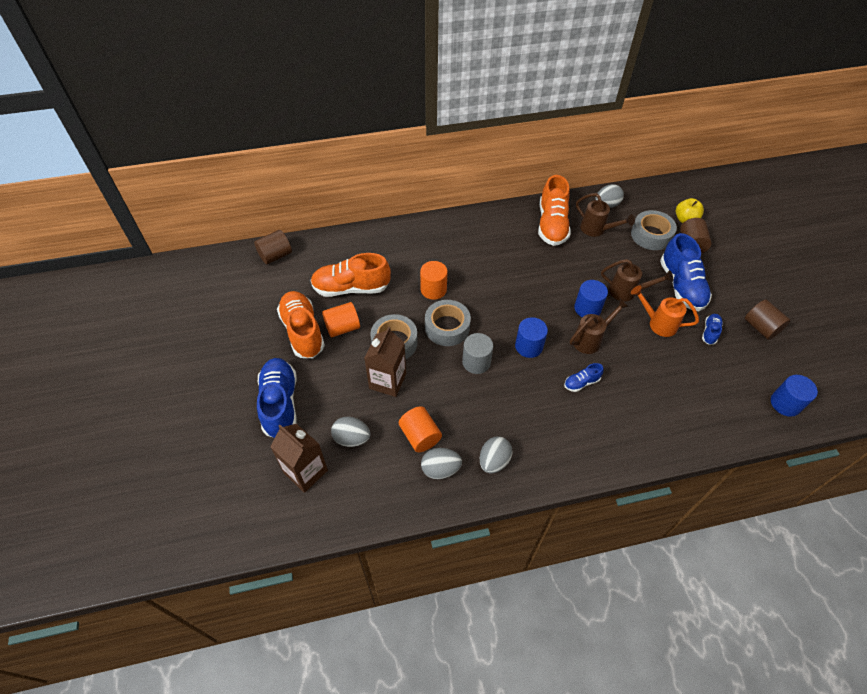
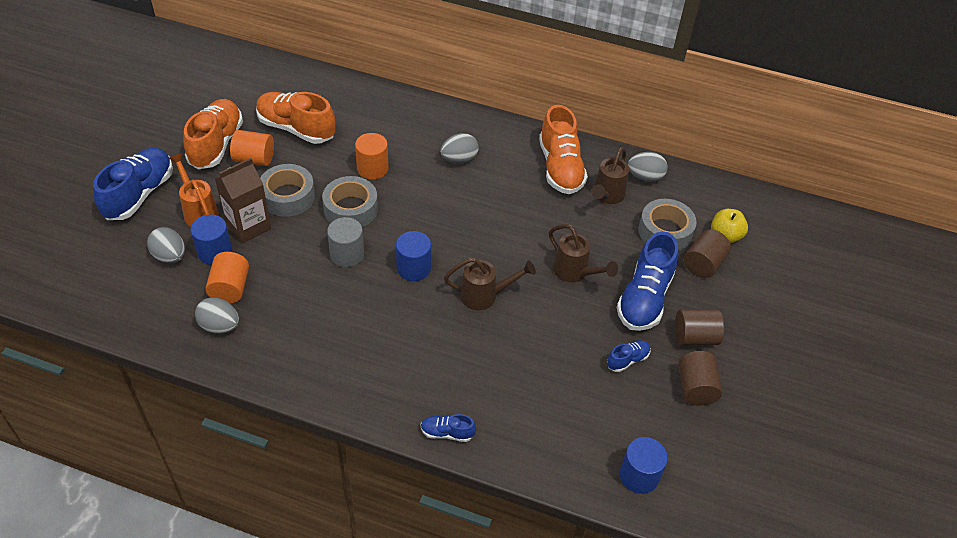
camera: 30 degrees right, 5 degrees down
(275, 255) = (256, 67): brown cylinder -> brown cylinder (695, 337)
(305, 471) = (106, 261): brown carton -> none
(494, 461) = (274, 348): grey egg -> grey egg (459, 159)
(552, 225) = (560, 167): orange shoe -> orange shoe turned 45 degrees counterclockwise
(581, 382) = (432, 329): blue shoe -> blue shoe (447, 433)
(587, 308) = (513, 266): blue cylinder -> blue cylinder (215, 252)
(597, 230) = (606, 196): brown watering can -> brown watering can turned 45 degrees clockwise
(657, 323) = (576, 320): orange watering can -> orange watering can (198, 211)

